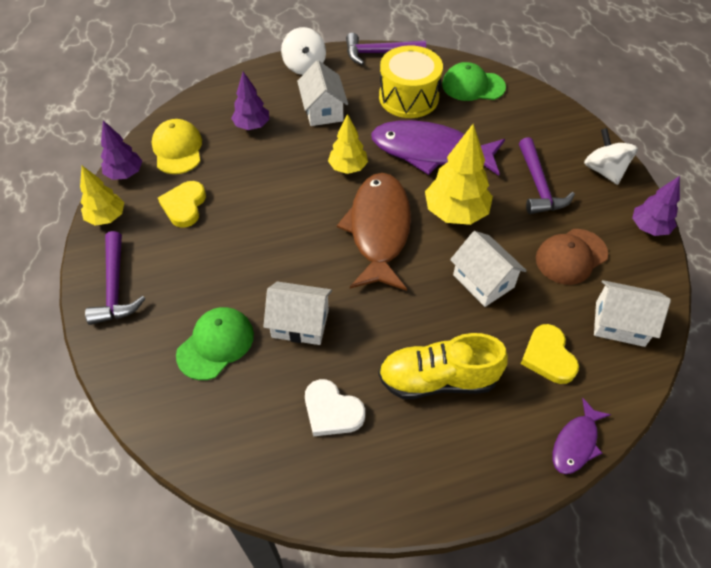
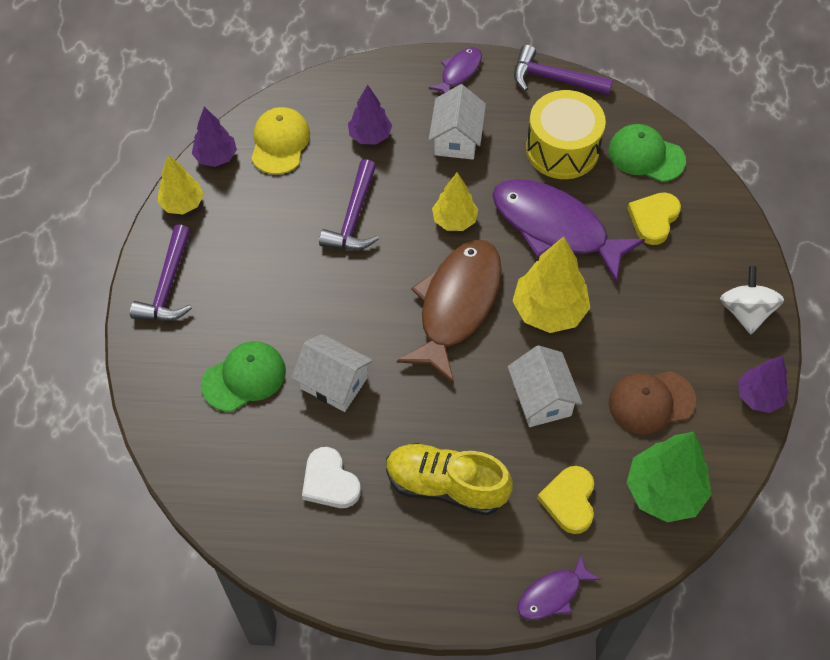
camera: 20 degrees right, 5 degrees up
(184, 206) = (264, 214): yellow heart -> yellow heart (653, 219)
(304, 66) = (459, 72): white spinning top -> purple fish
(538, 185) = (658, 307): purple hammer -> purple hammer (353, 217)
(620, 323) = (664, 492): white house -> green tree

